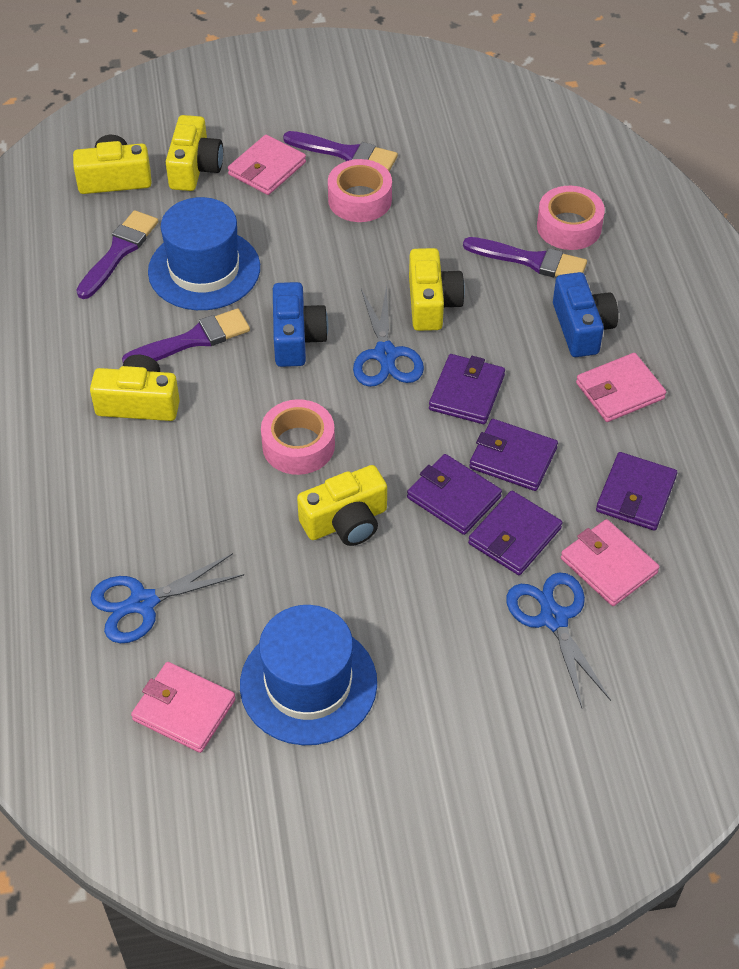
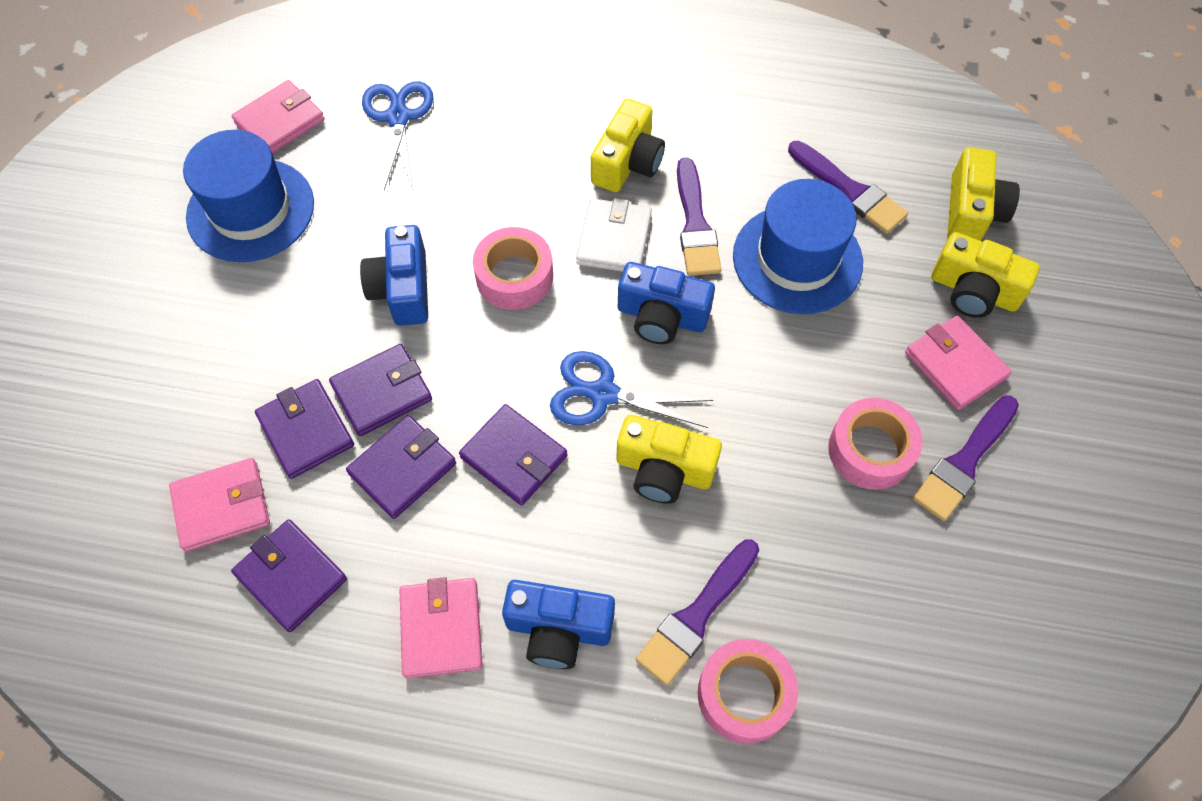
camera: 110 degrees right, 10 degrees up
(230, 389) = (614, 239): none -> white wallet
(346, 521) = (403, 289): yellow camera -> blue camera
(553, 618) = (195, 428): blue scissors -> none

